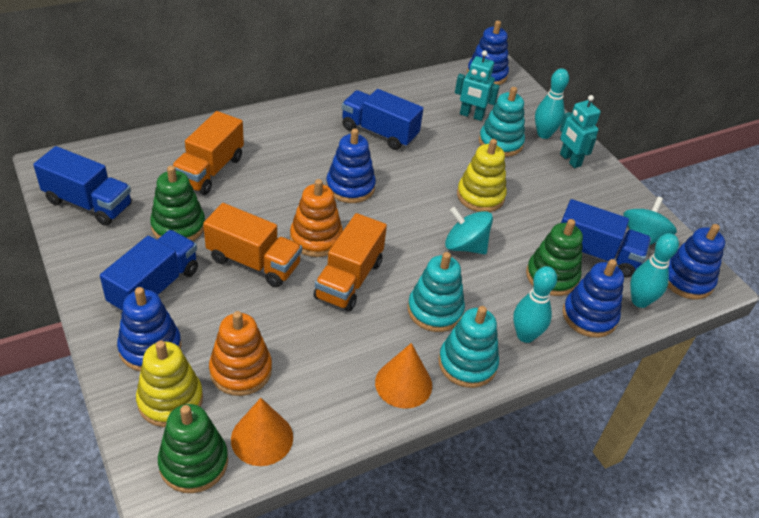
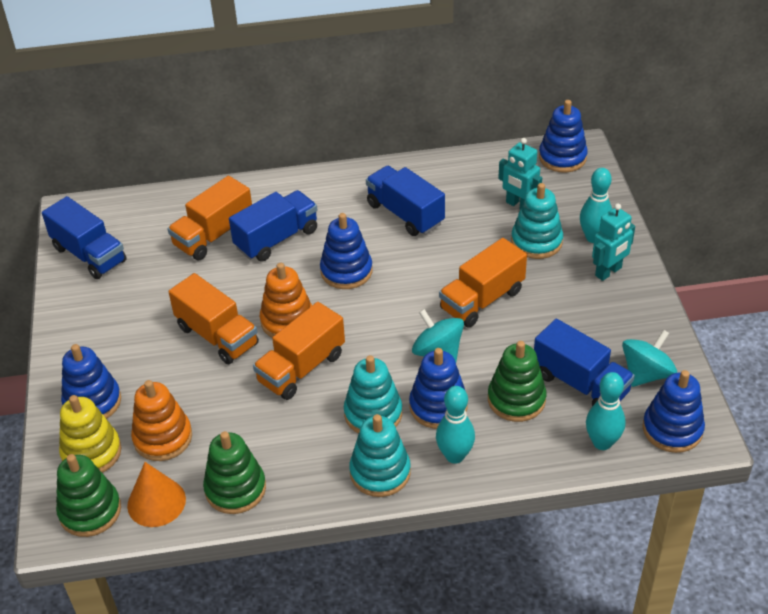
camera: 25 degrees right, 0 degrees up
(154, 287) = (117, 346): blue truck -> blue truck (276, 239)
(178, 226) = (161, 289): green stacking toy -> green stacking toy (235, 489)
(403, 384) = (307, 479): orange cone -> none
(480, 196) = (482, 300): yellow stacking toy -> orange truck
(570, 160) = (608, 272): turquoise robot -> turquoise robot turned 120 degrees counterclockwise
(589, 316) = (535, 448): blue stacking toy -> blue stacking toy (438, 406)

